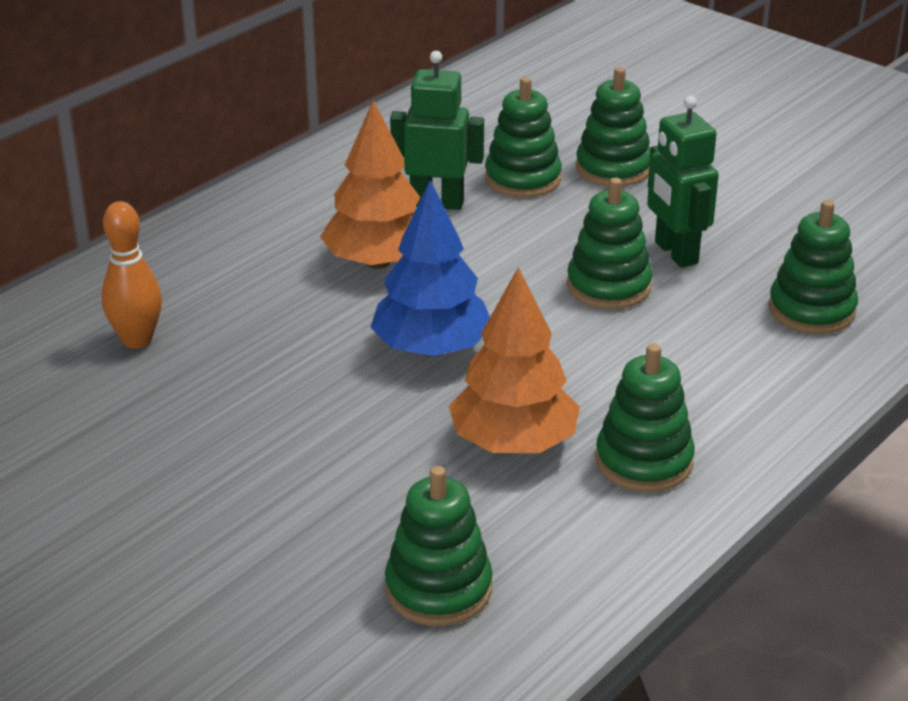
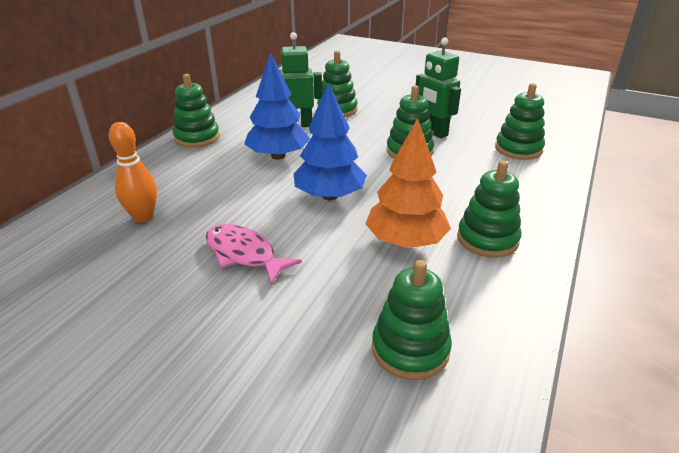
camera: 15 degrees left, 0 degrees up
(265, 422) = (244, 254): none -> pink fish
(378, 262) = (278, 156): orange tree -> blue tree
(613, 168) = (379, 101): green stacking toy -> green stacking toy (197, 137)

